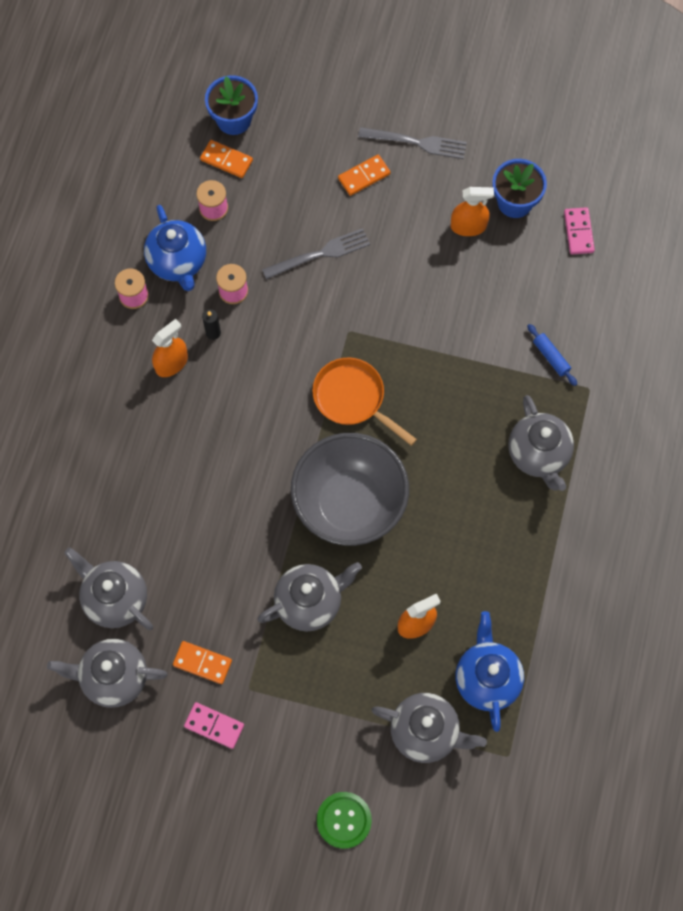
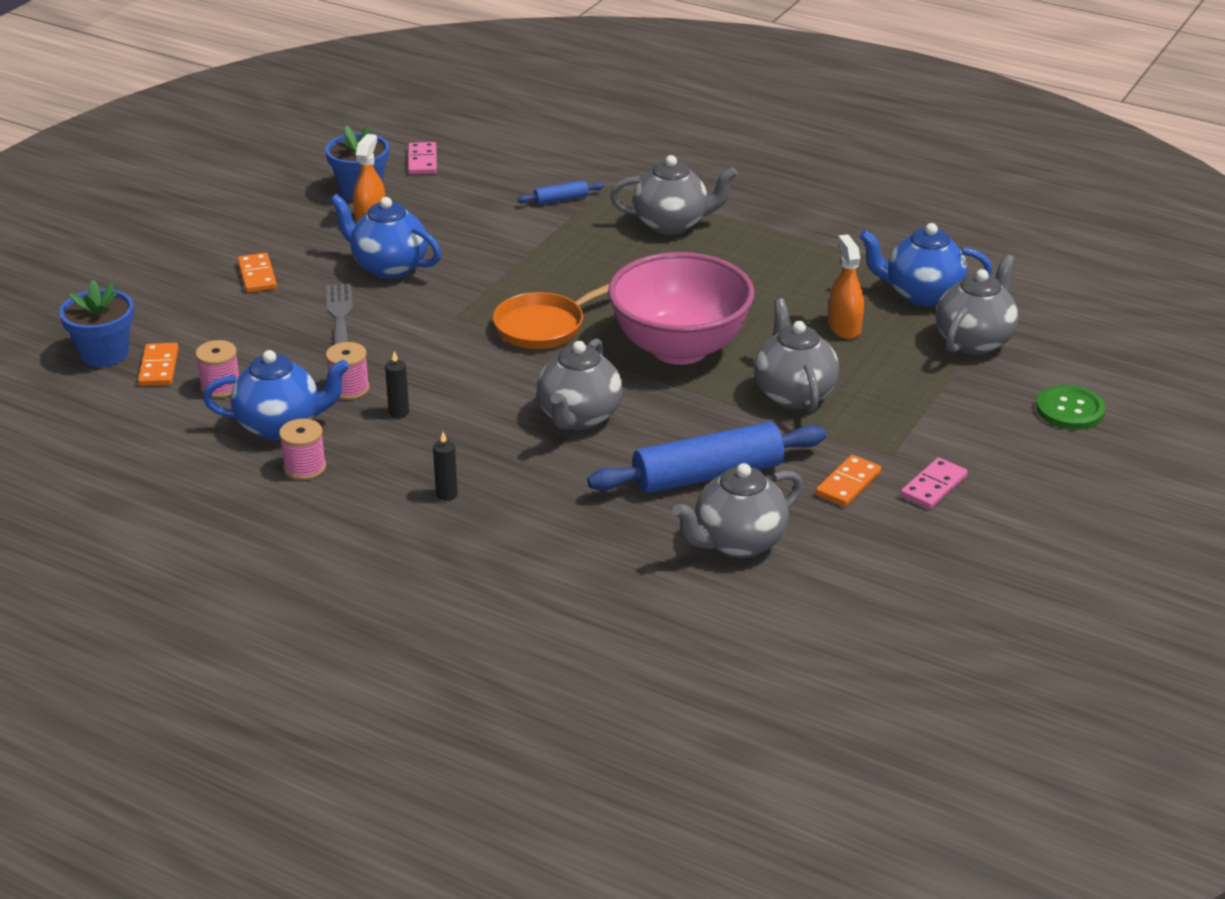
camera: 75 degrees left, 35 degrees down
(114, 677) = (848, 559): grey teapot -> grey teapot (579, 417)
(125, 394) = (446, 494): none -> black candle
(171, 363) = (422, 450): orange spray bottle -> none
(189, 561) = (707, 475): none -> blue rolling pin
(226, 160) = (158, 367): orange domino -> orange domino turned 45 degrees counterclockwise
(349, 504) = (679, 348): grey bowl -> pink bowl
(404, 262) = (388, 267): none -> blue teapot
(416, 142) = (239, 236): grey fork -> none
(578, 232) = (422, 161): pink domino -> pink domino turned 75 degrees clockwise

